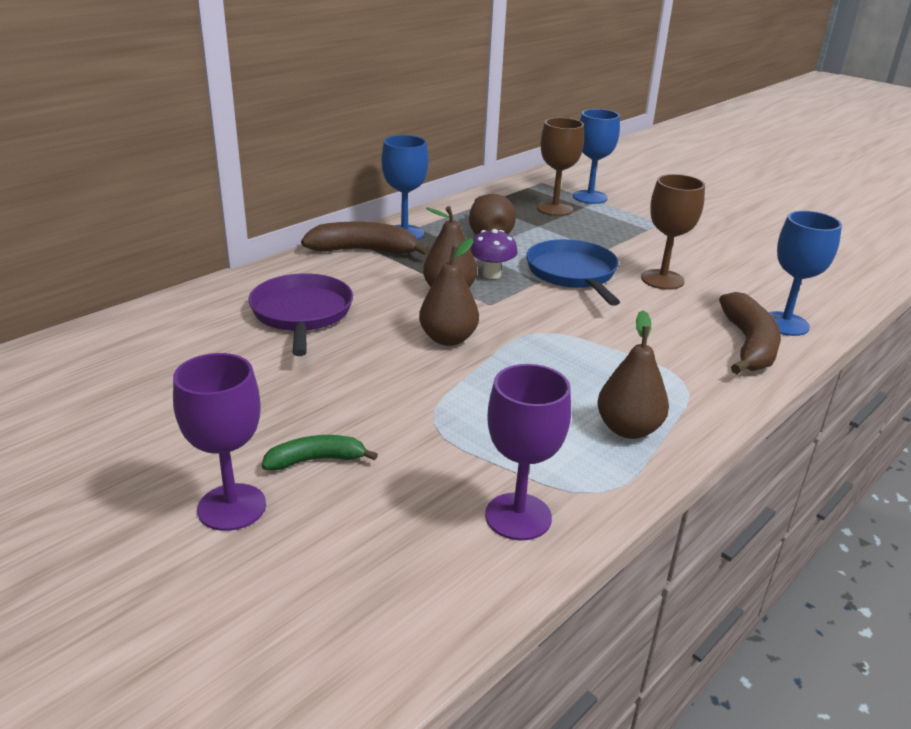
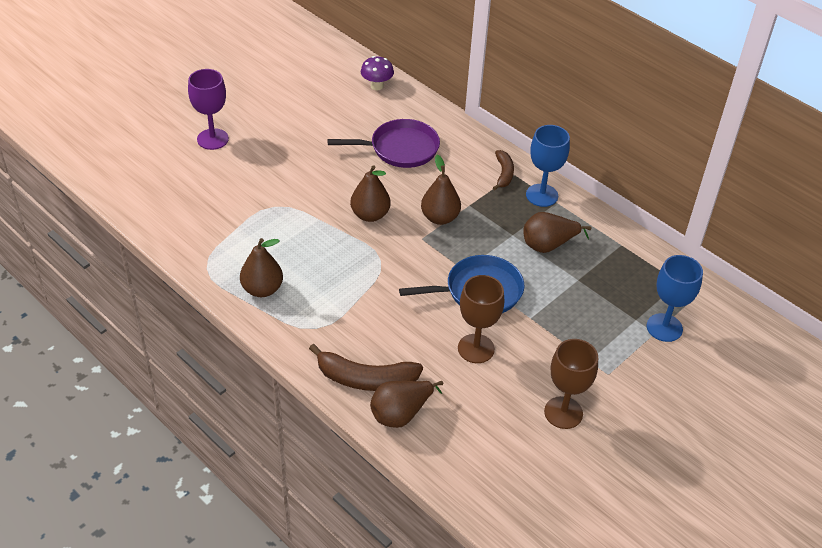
camera: 90 degrees right, 15 degrees up
(316, 460) = (245, 163): green banana -> none
(364, 251) = (503, 174): brown banana -> brown banana, size x0.59
(491, 274) = (471, 242): purple mushroom -> purple mushroom (377, 86)
(518, 516) = (191, 234): purple goblet -> none
(555, 209) = (623, 296): brown goblet -> brown goblet (563, 412)
(785, 324) = (401, 413): blue goblet -> brown pear

